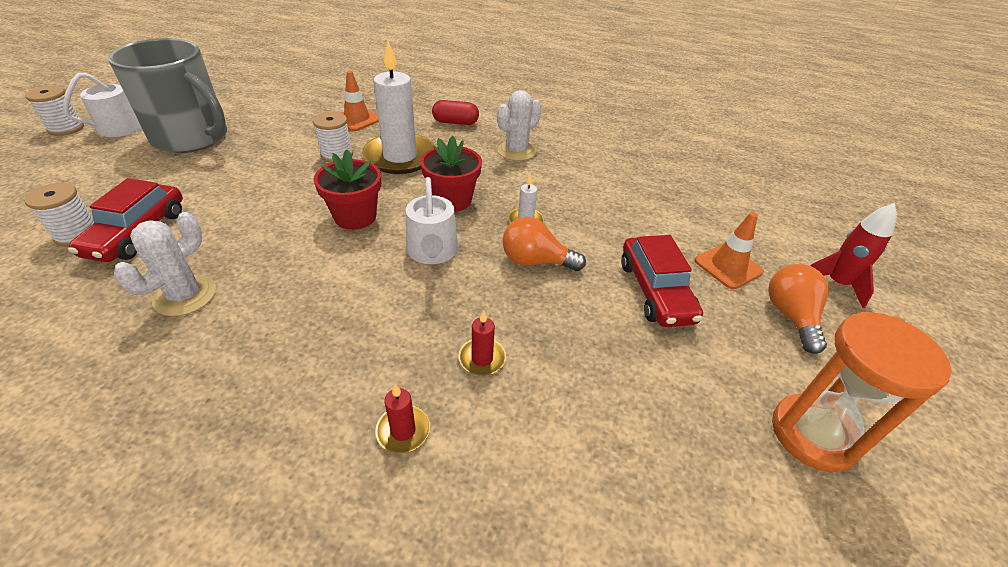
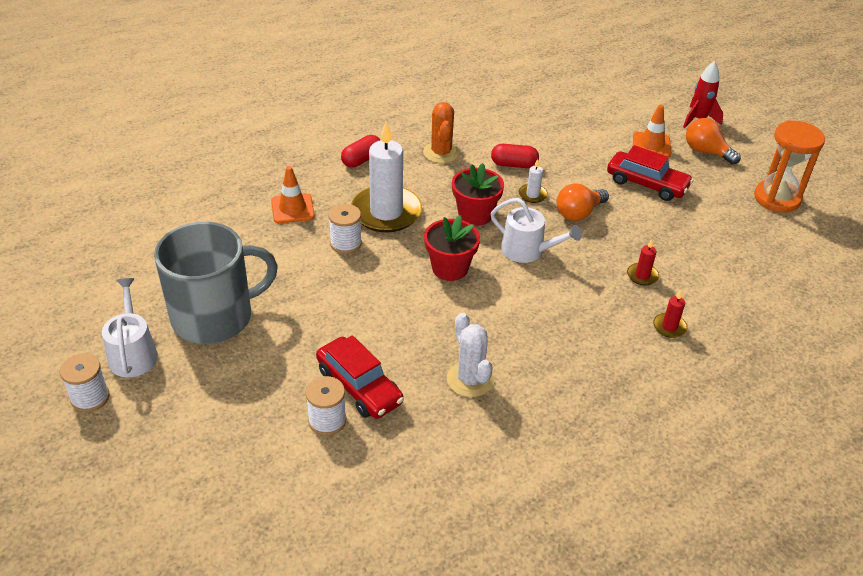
camera: 50 degrees left, 0 degrees up
(516, 151) = (441, 153): white cactus -> orange cactus
(556, 192) = (514, 164): none -> red capsule

